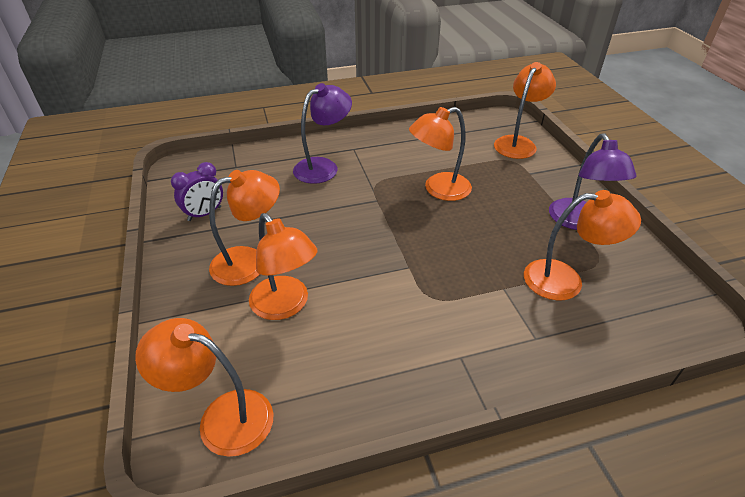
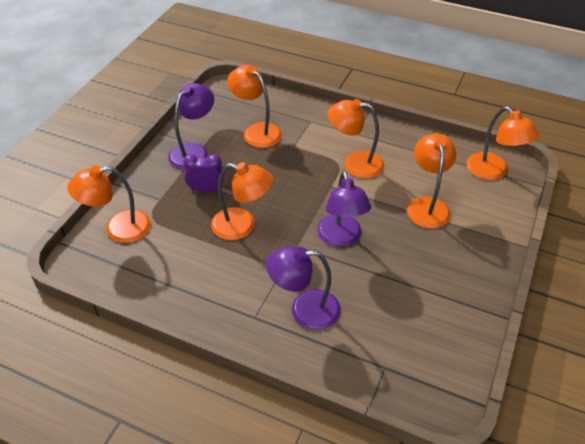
camera: 140 degrees left, 5 degrees up
(204, 214) = (445, 317): purple clock -> purple clock (206, 190)
(249, 261) = (432, 249): orange lamp -> orange lamp (354, 163)
(346, 224) = (341, 238): none -> purple lamp

